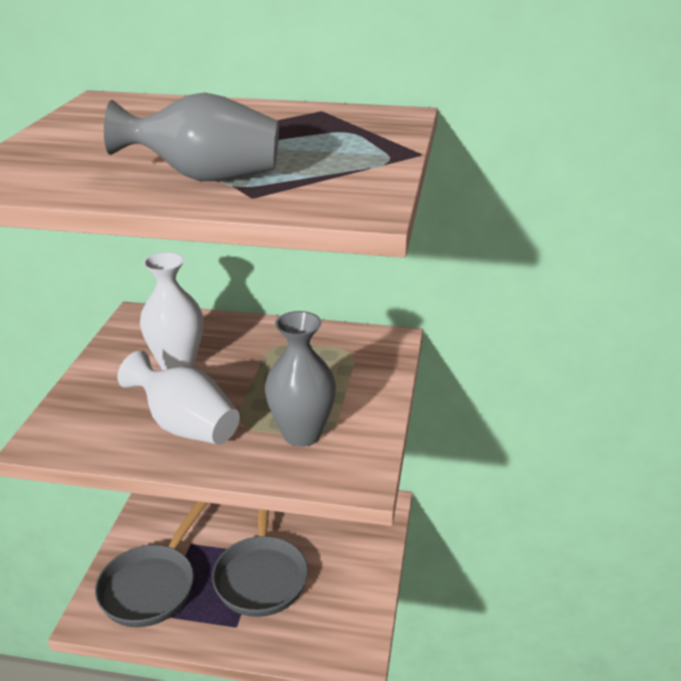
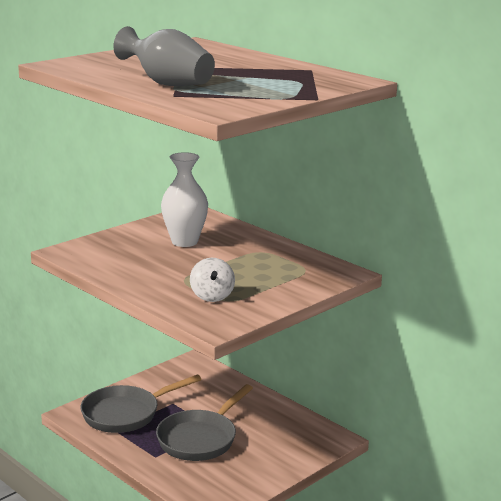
camera: 35 degrees right, 10 degrees down
(186, 426) = (149, 270): white vase -> none
(302, 434) = (212, 296): grey vase -> white spinning top

